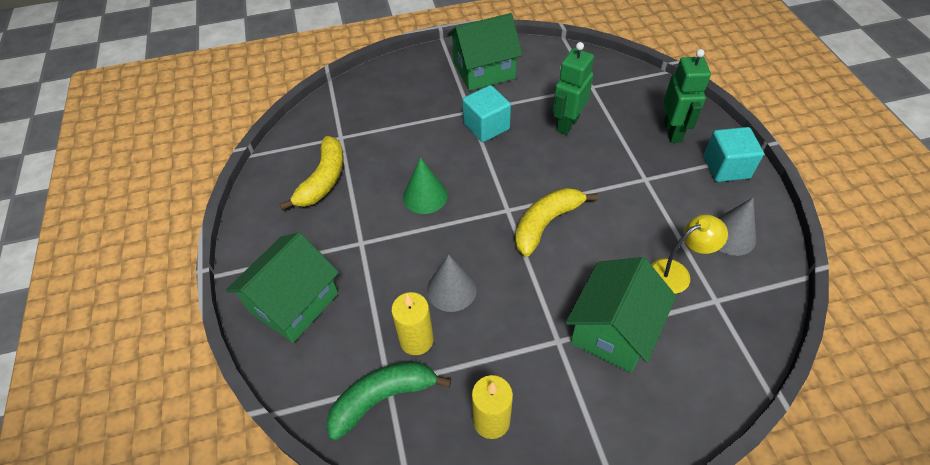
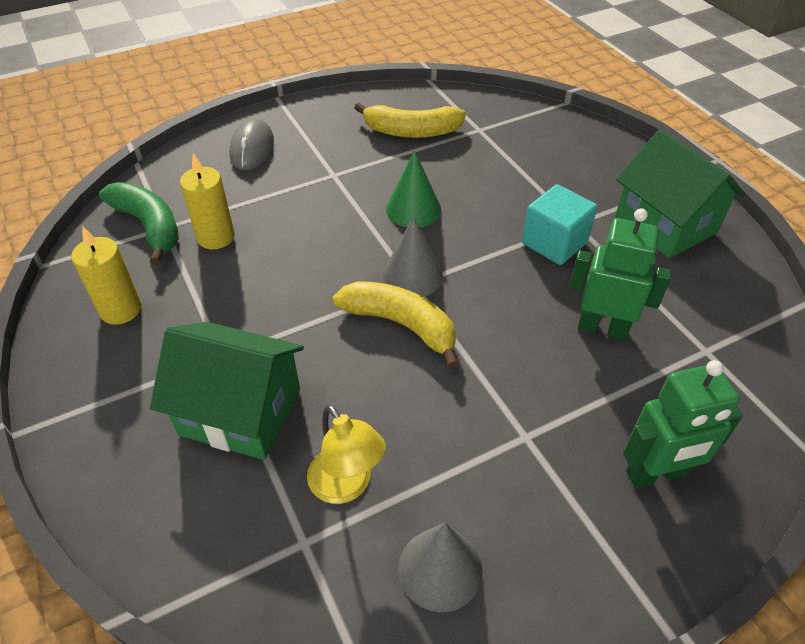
camera: 75 degrees right, 5 degrees down
(294, 303) = (252, 148): green house -> grey mouse
(451, 289) = (283, 253): grey cone -> grey cone (412, 275)
(726, 167) = (602, 564): turquoise cube -> none

